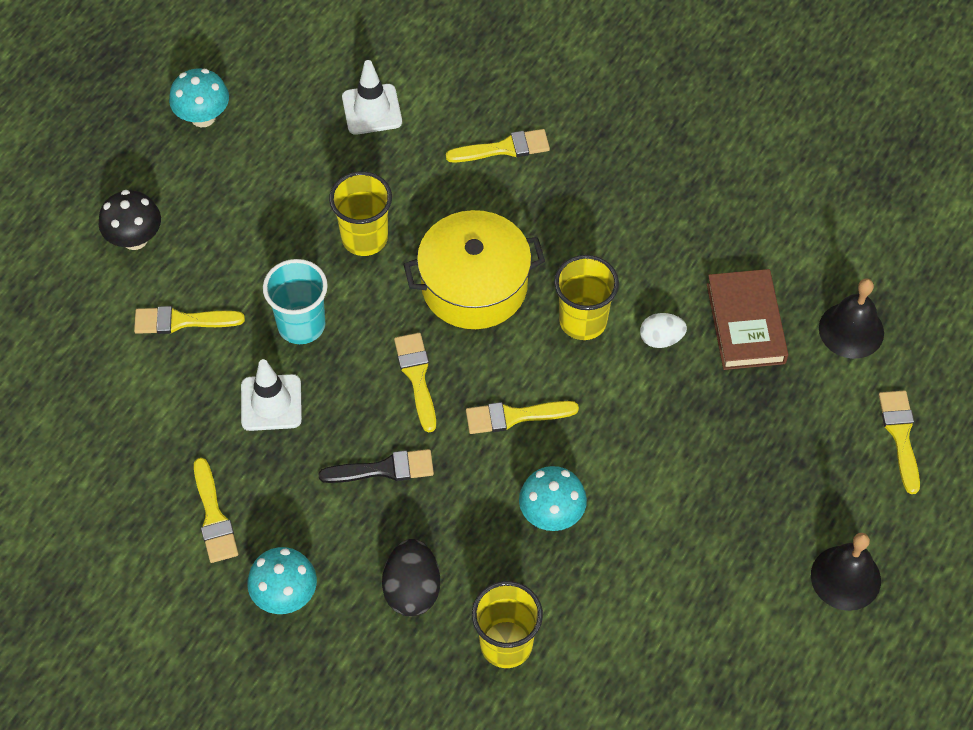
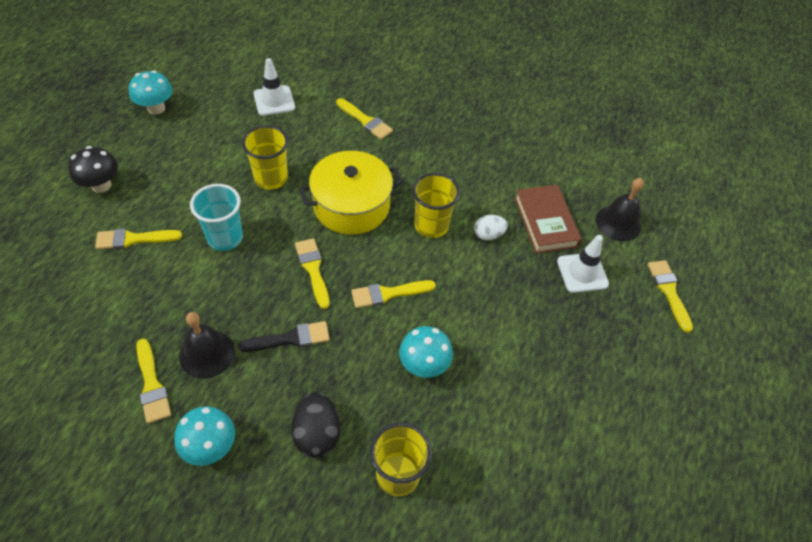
camera: 10 degrees left, 5 degrees down
(271, 403) = (201, 294): white traffic cone -> white traffic cone (582, 273)
(504, 148) = (365, 121): yellow brush -> yellow brush turned 60 degrees clockwise
(845, 577) = (655, 399): black bell -> black bell (207, 353)

